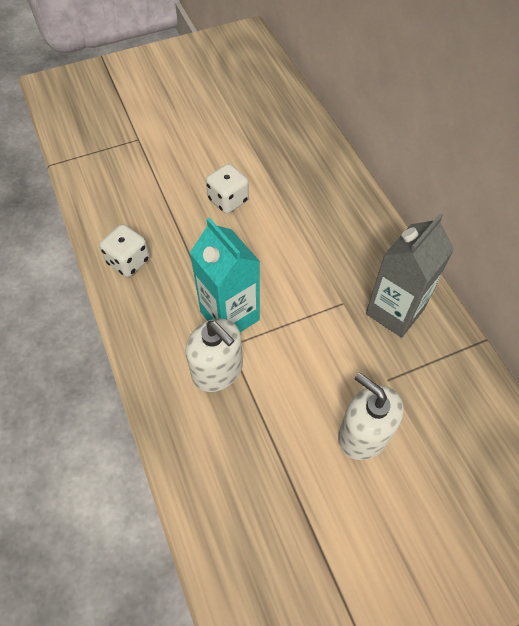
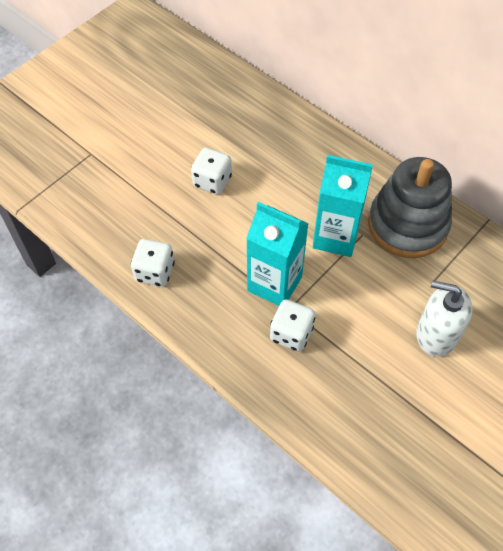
camera: 25 degrees left, 0 degrees up
(217, 370) = (291, 334): white soap dispenser -> white dice
(315, 295) = (335, 237): none -> turquoise carton
(395, 311) = (407, 225): grey carton -> grey stacking toy

